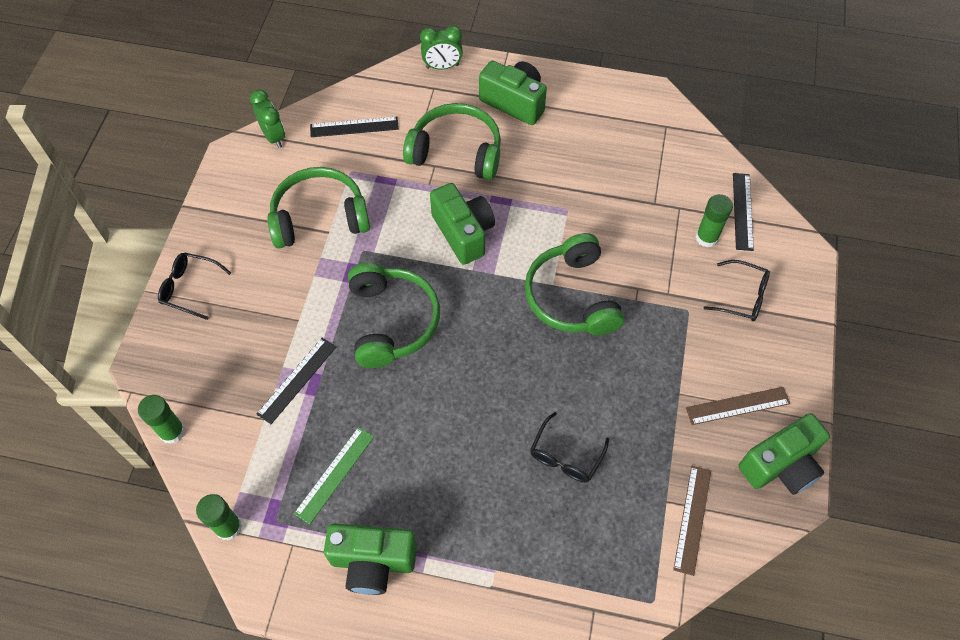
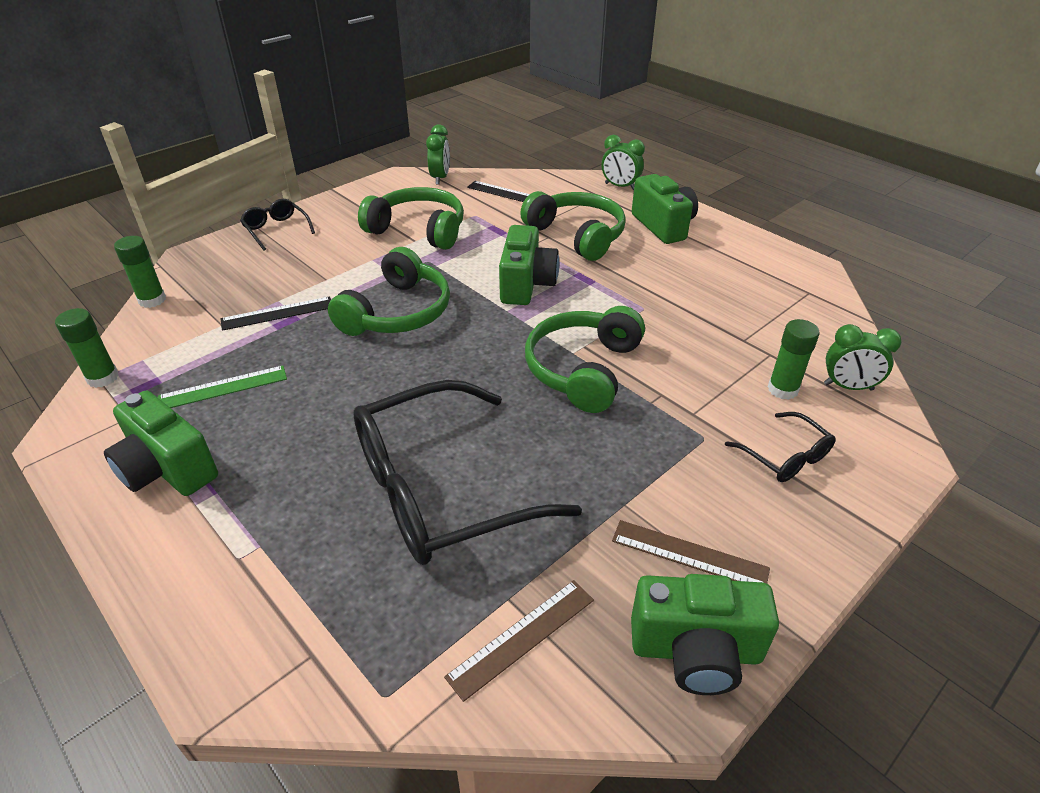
camera: 35 degrees right, 20 degrees down
(565, 456) = (440, 490): black glasses -> black glasses, size x2.26
(743, 211) = (848, 387): black ruler -> green clock

